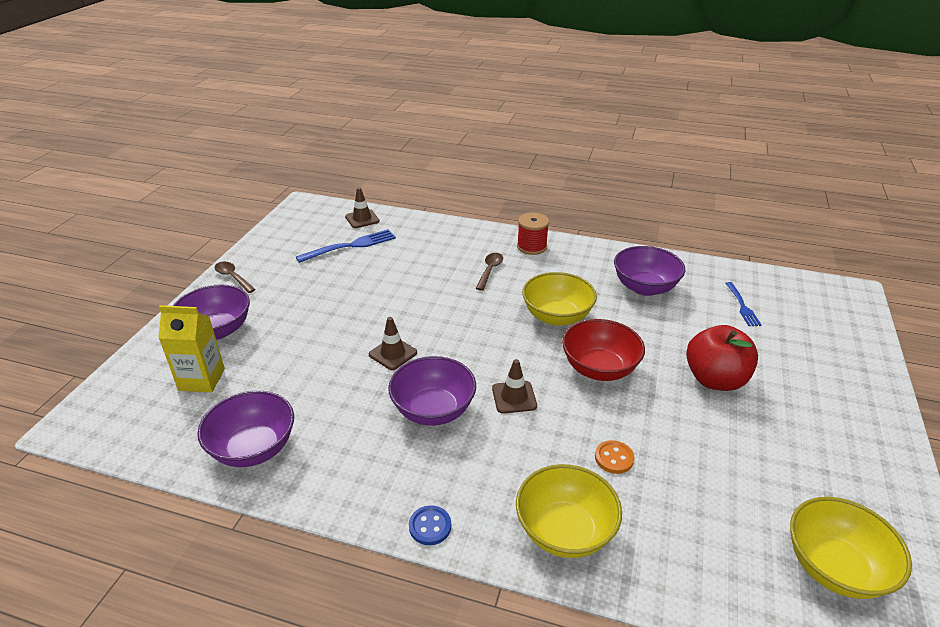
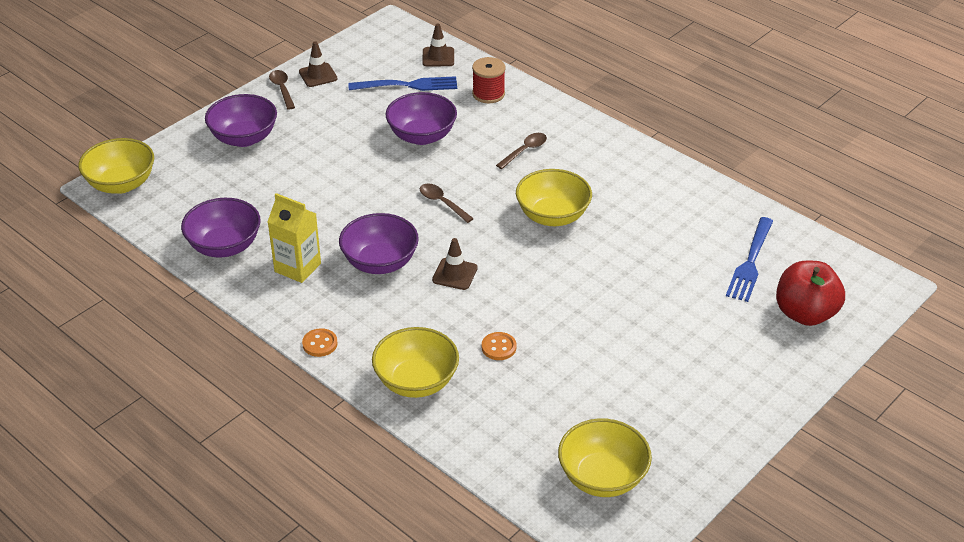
camera: 25 degrees right, 5 degrees up
(95, 417) = (121, 184): none -> yellow bowl
(202, 379) = (212, 178): yellow carton -> yellow carton (297, 267)
(393, 353) = (378, 204): brown traffic cone -> brown traffic cone (318, 75)
(430, 526) = (320, 344): blue button -> orange button
(452, 334) = (442, 203): none -> brown spoon
(531, 247) = (588, 137): red spool -> red spool (488, 94)
(599, 368) = (550, 275): red bowl -> none
(644, 287) = (667, 214): purple bowl -> purple bowl (422, 136)
(715, 379) = (649, 318): red apple -> red apple (805, 313)
(742, 306) = (750, 262): blue fork -> blue fork, size x1.61

